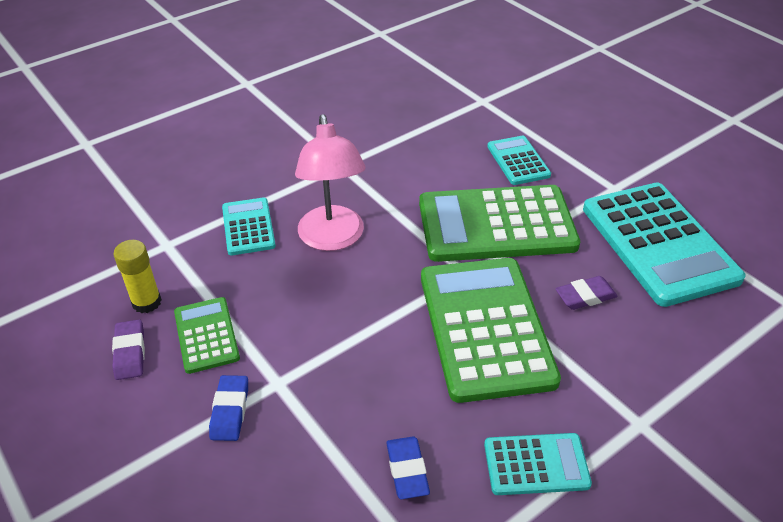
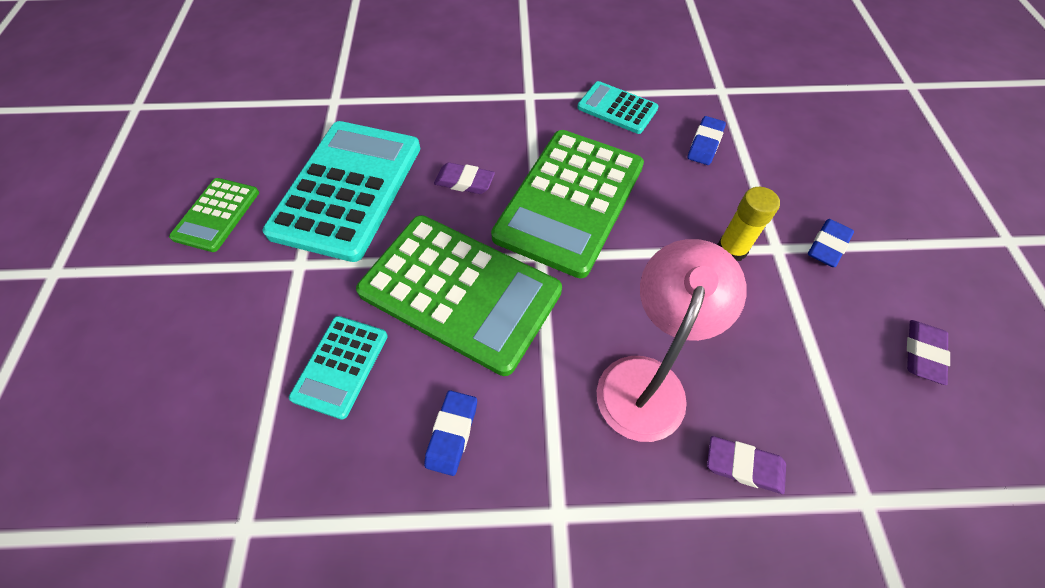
camera: 145 degrees left, 15 degrees up
(146, 302) = (901, 413): yellow glue stick -> yellow glue stick (731, 249)
(206, 335) = (835, 331): green calculator -> green calculator (216, 215)
(248, 227) = (744, 466): turquoise calculator -> purple eraser
(425, 166) = (452, 434): none -> blue eraser

